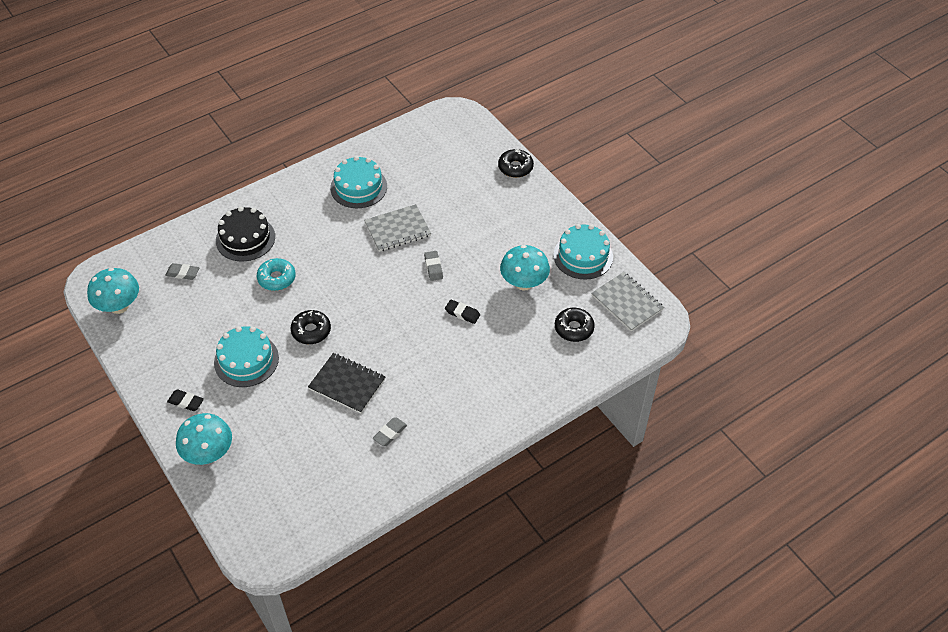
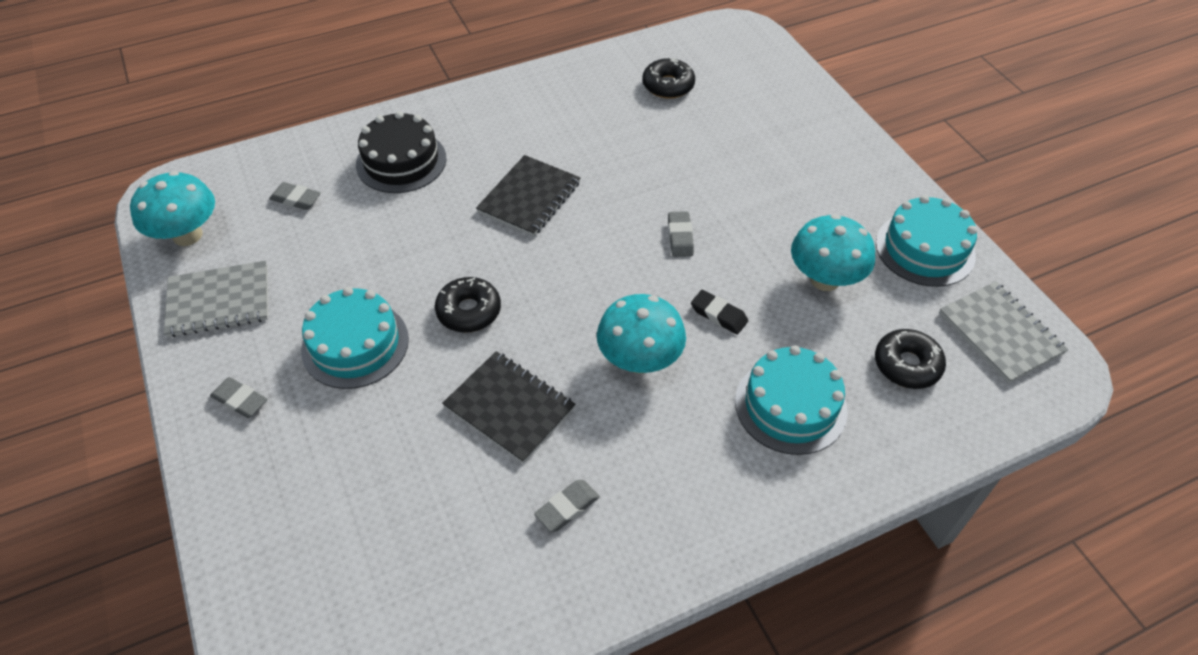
camera: 10 degrees right, 0 degrees up
(186, 402) = (240, 400): black eraser -> grey eraser
(208, 453) = (250, 497): turquoise mushroom -> turquoise mushroom (639, 360)
(277, 278) = (433, 224): turquoise donut -> none
(334, 253) = (529, 197): none -> black notebook
(358, 187) = (583, 110): turquoise cake -> turquoise cake (790, 405)
(397, 229) = (632, 175): grey notebook -> grey notebook (219, 301)
(515, 167) = (822, 108): black donut -> black donut (668, 85)

